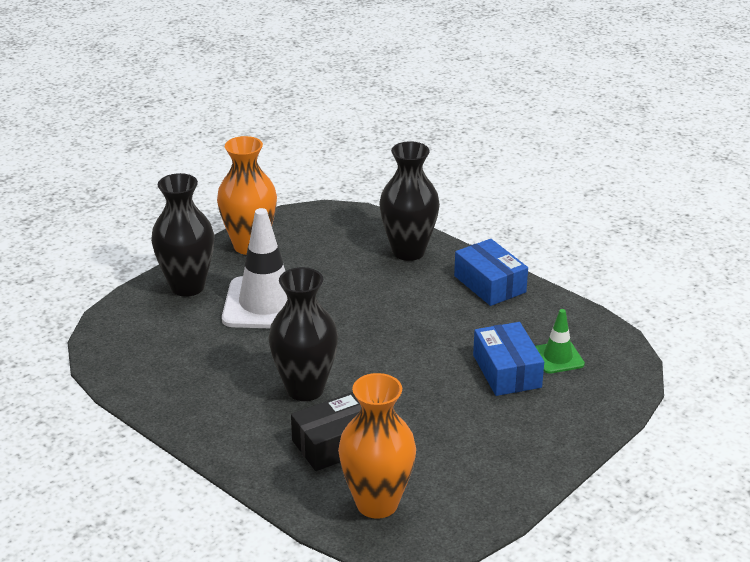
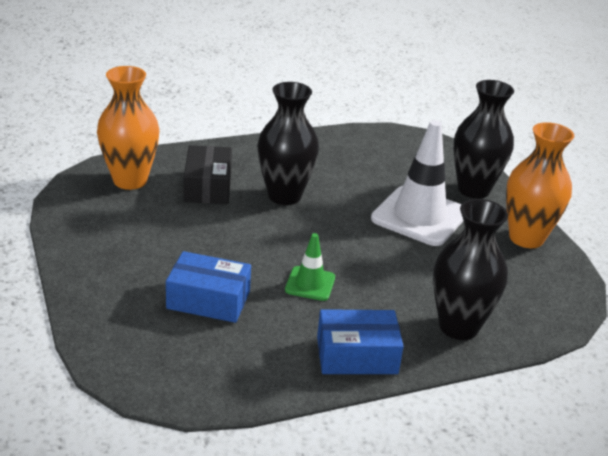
camera: 115 degrees right, 0 degrees up
(557, 357) = (197, 340): green traffic cone -> green traffic cone (310, 284)

